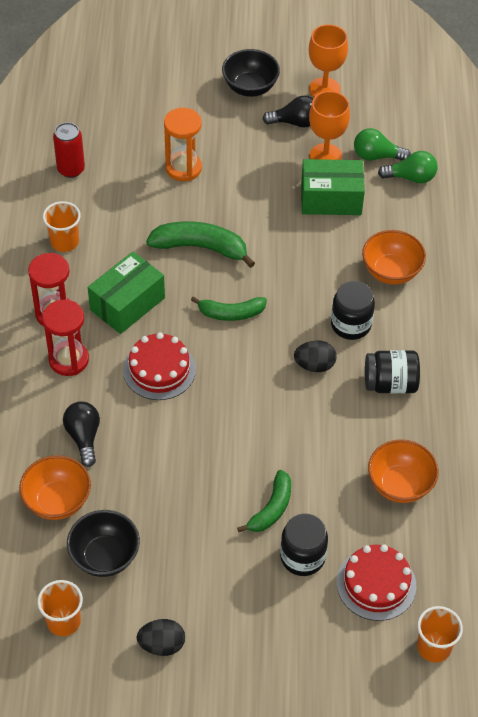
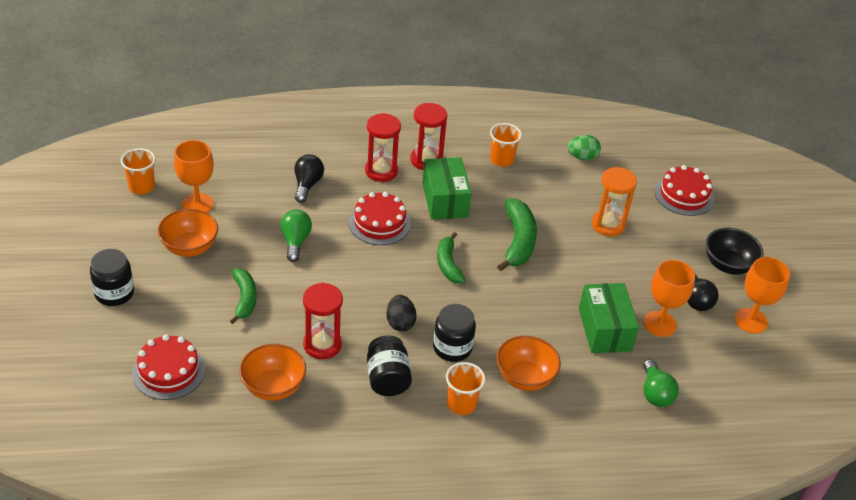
camera: 80 degrees right, 10 degrees down
(57, 501) = (247, 175): orange bowl -> orange bowl (190, 247)
(71, 169) = (582, 157): red can -> green egg
(84, 437) = (307, 185): black light bulb -> black light bulb turned 60 degrees counterclockwise
(105, 556) = (197, 204): black bowl -> orange goblet
(127, 304) = (445, 200): green box -> green box turned 45 degrees clockwise
(144, 97) = (684, 195): none -> red cake
(162, 645) = (118, 240): black egg -> none
(271, 508) = (244, 299): green banana -> green banana turned 120 degrees counterclockwise
(302, 557) = (196, 321): black jar -> black jar (114, 293)
(343, 437) = (322, 345): none -> red hourglass
(376, 156) = (674, 364): green light bulb -> green light bulb (295, 241)
(434, 647) = (103, 413): orange cup -> orange cup (461, 404)

